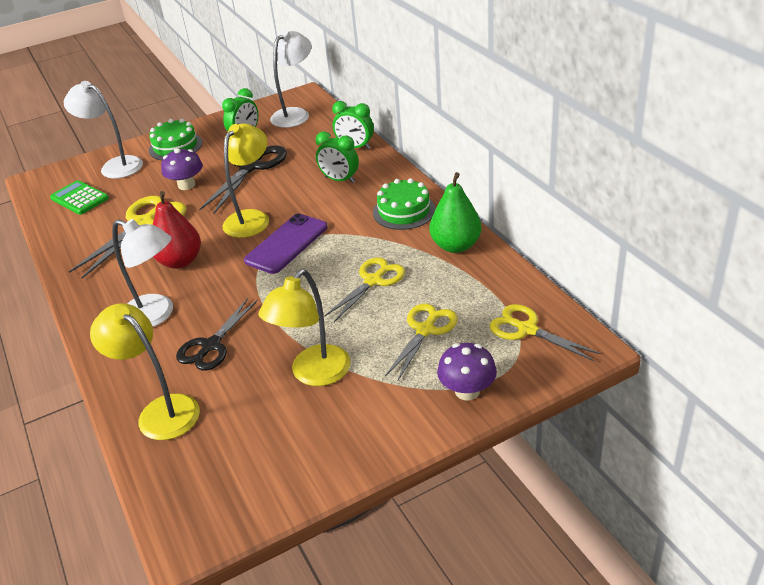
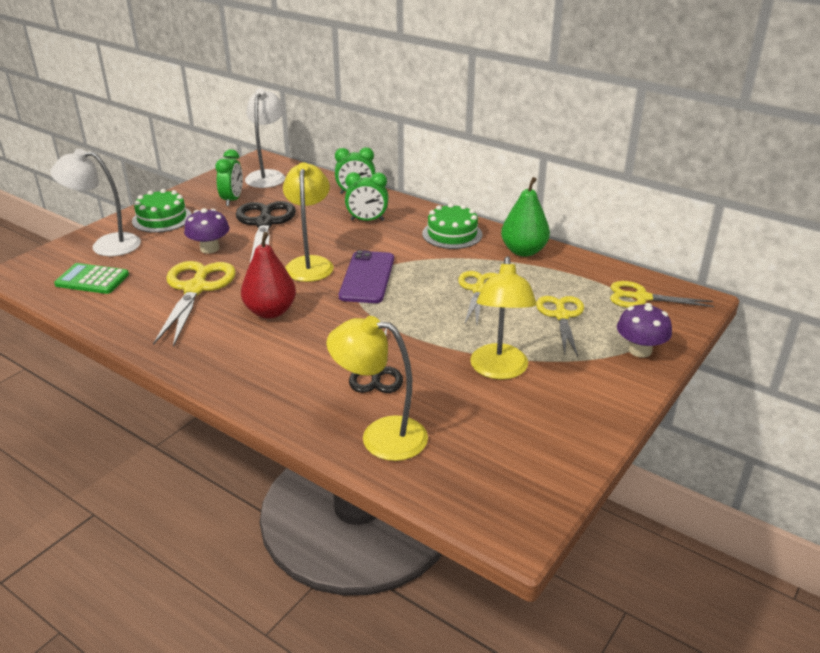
camera: 30 degrees left, 5 degrees down
(156, 315) = (292, 360): white lamp -> none

